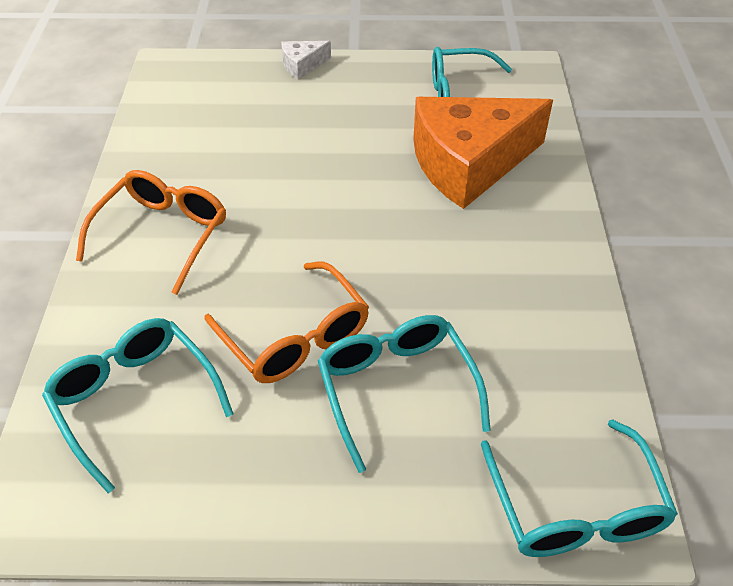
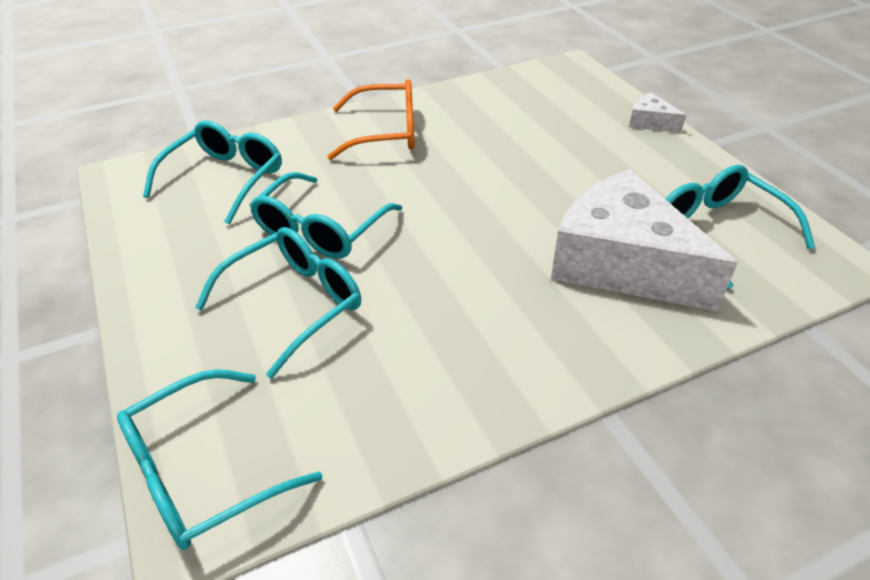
camera: 65 degrees right, 5 degrees down
(295, 336) = (321, 229): orange glasses -> turquoise glasses
(469, 163) = (621, 264): orange cheese -> white cheese

